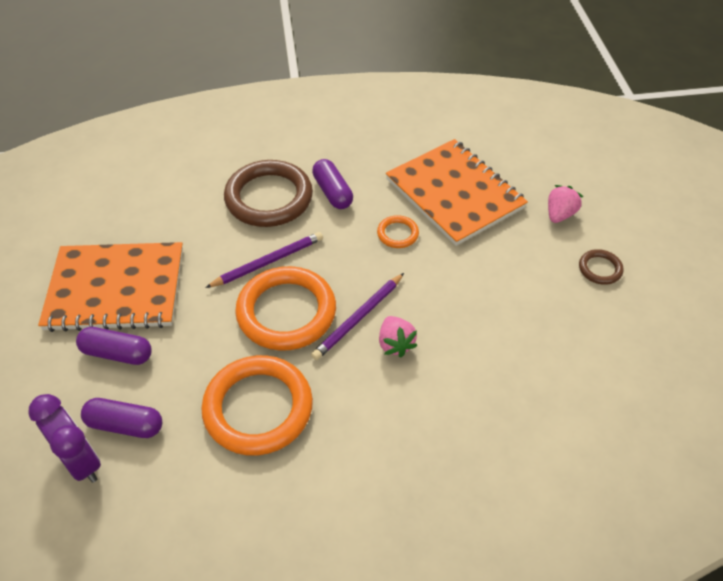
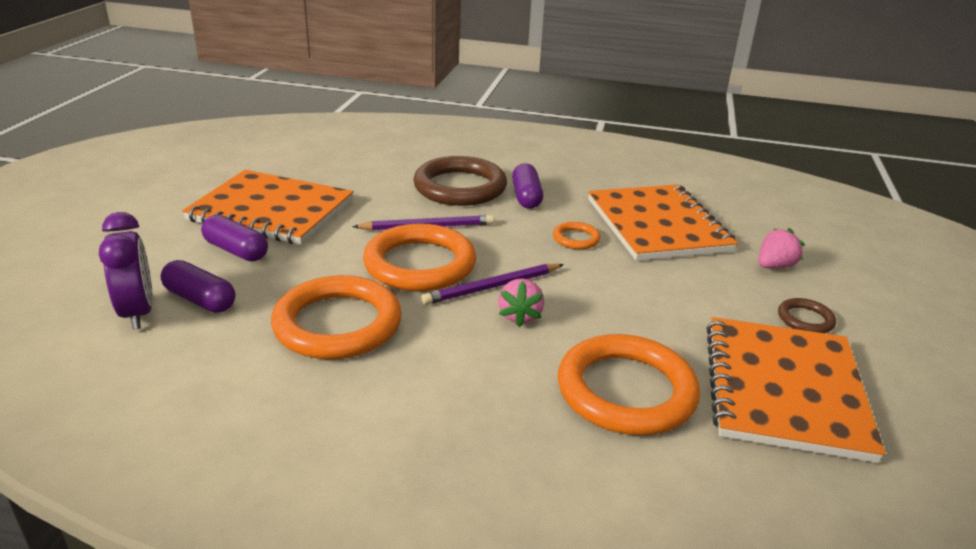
camera: 20 degrees right, 20 degrees down
(505, 394) = (626, 391): none -> orange ring
(609, 349) = (784, 389): none -> orange notebook

